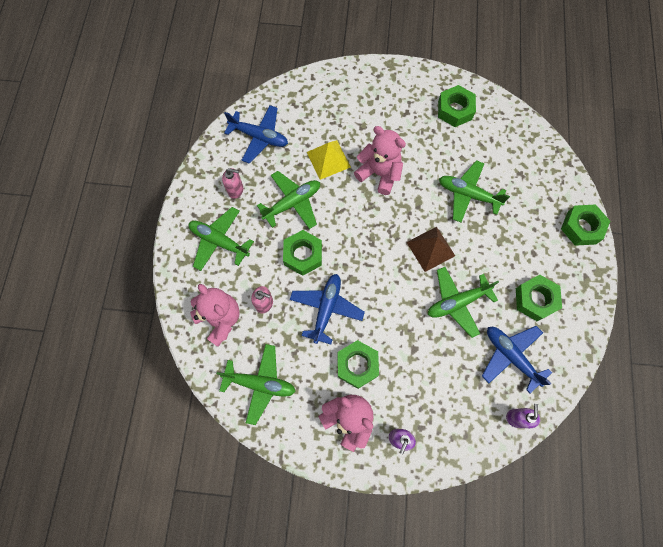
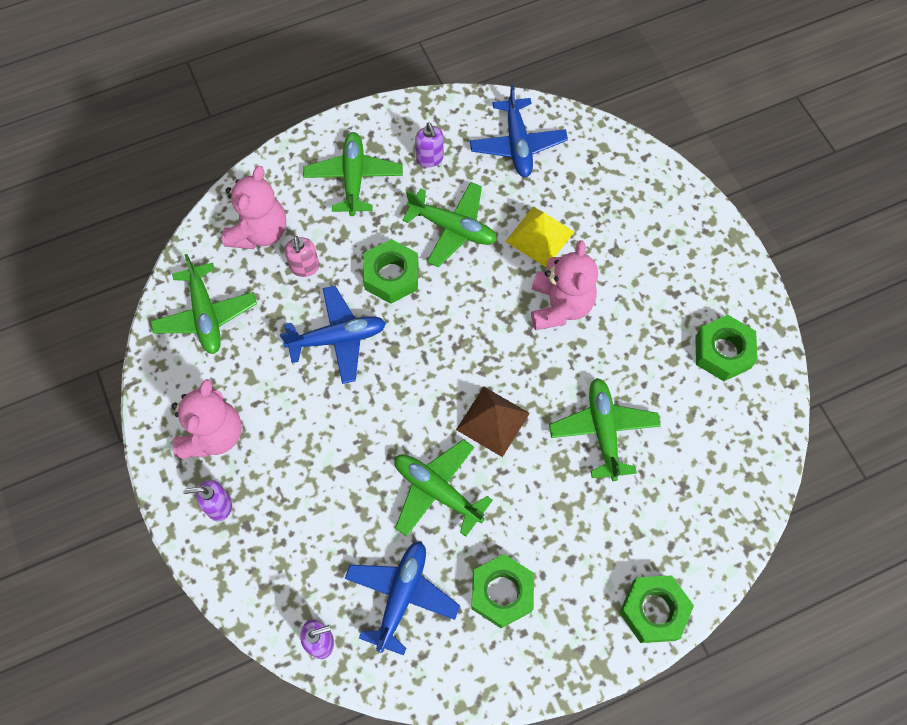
camera: 60 degrees right, 5 degrees down
(236, 190) = (430, 159): pink soap dispenser -> purple soap dispenser
(357, 365) = (285, 410): green nut -> none

